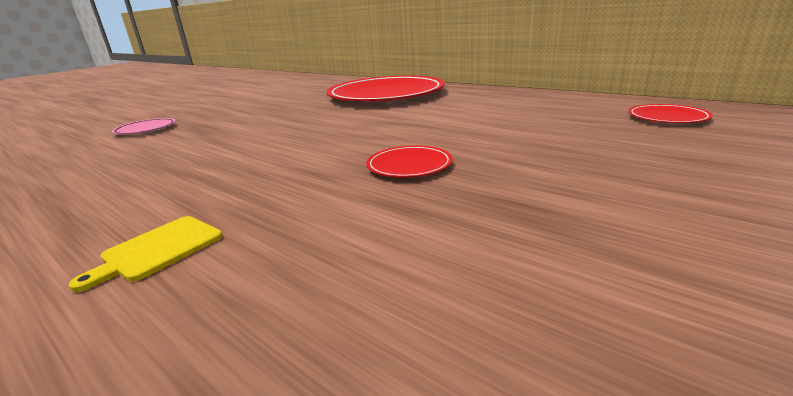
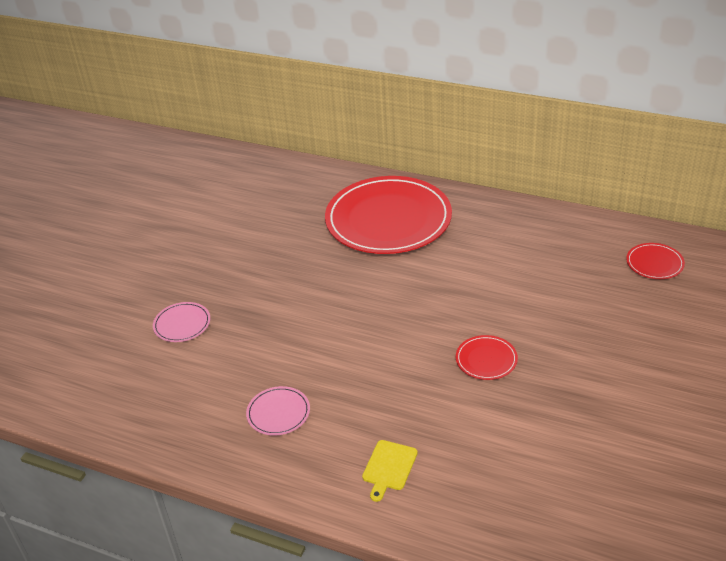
camera: 15 degrees left, 15 degrees up
(121, 183) = (278, 413): none -> pink plate

